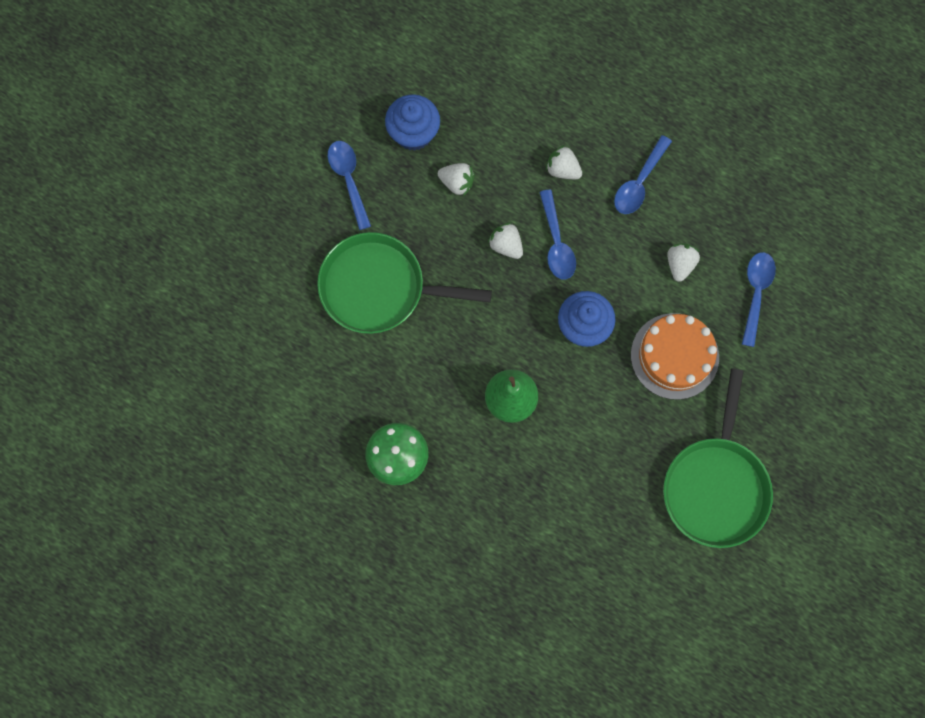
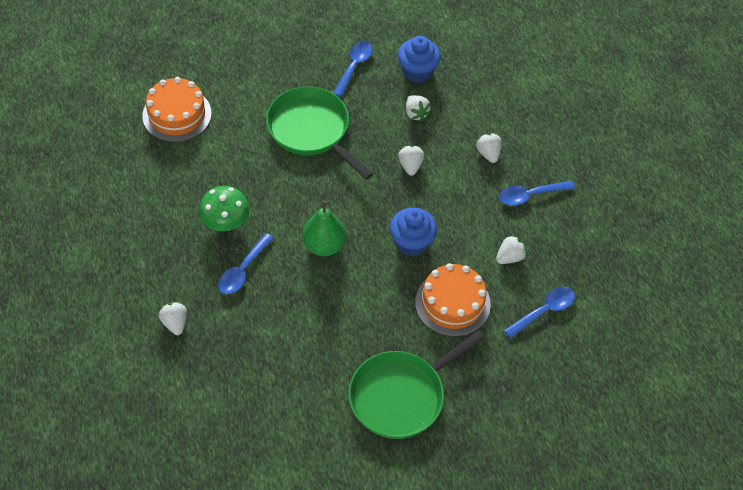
camera: 40 degrees right, 20 degrees down
(233, 385) = (177, 114): none -> orange cake
(458, 600) = (175, 323): none -> white strawberry
(556, 242) = (443, 187): blue spoon -> blue spoon (243, 270)

